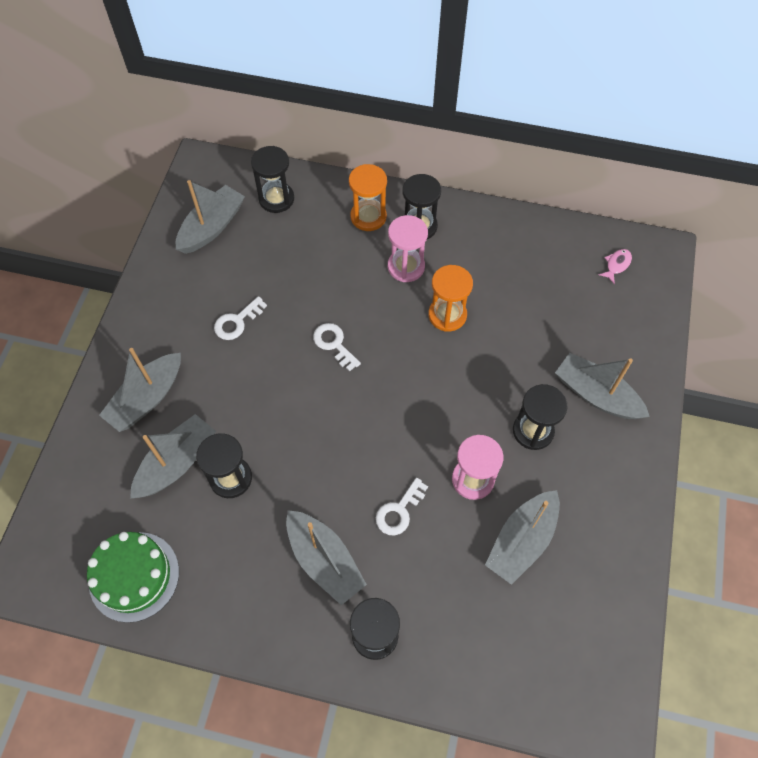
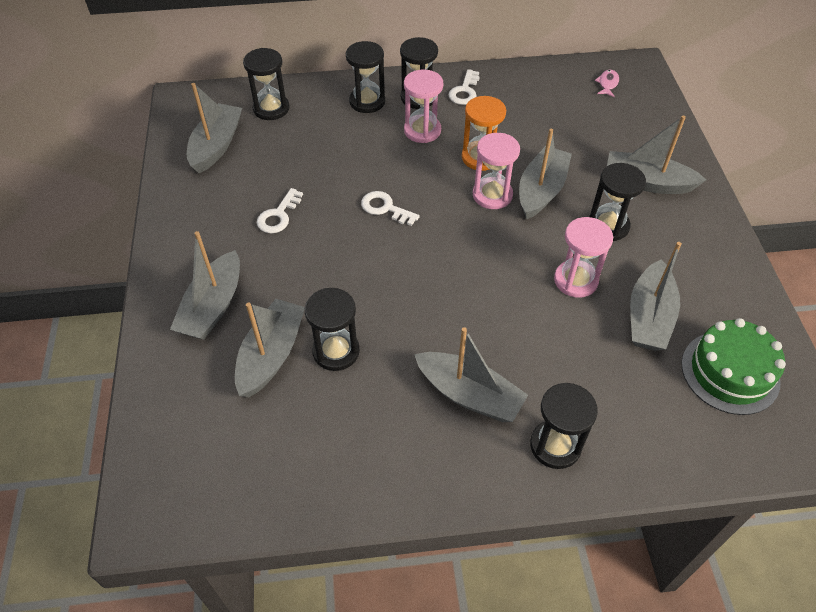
camera: 20 degrees left, 10 degrees down
(134, 576) = (272, 476): green cake -> green cake (730, 372)
(368, 217) = (367, 101): orange hourglass -> black hourglass
(399, 511) = (520, 328): white key -> white key (464, 91)
(439, 361) = (492, 195): none -> pink hourglass
(488, 371) = (541, 191): none -> grey boat

